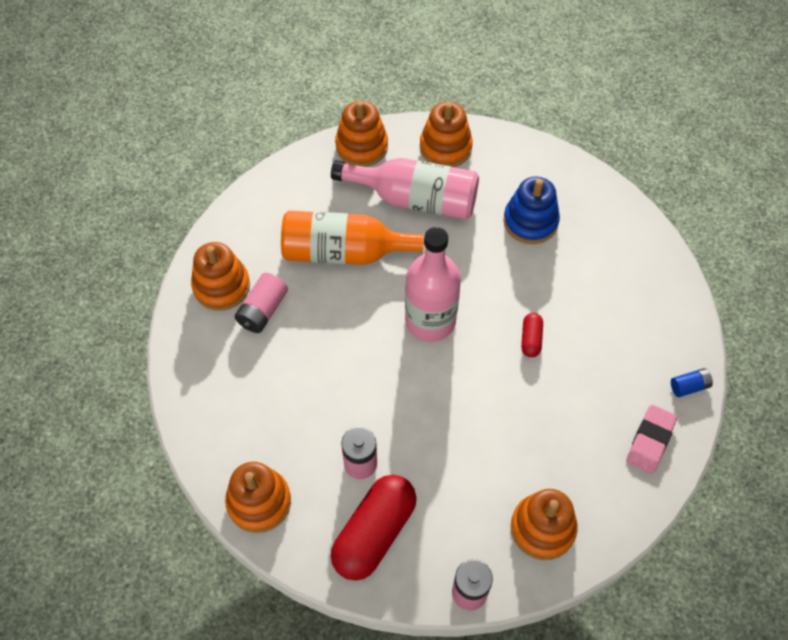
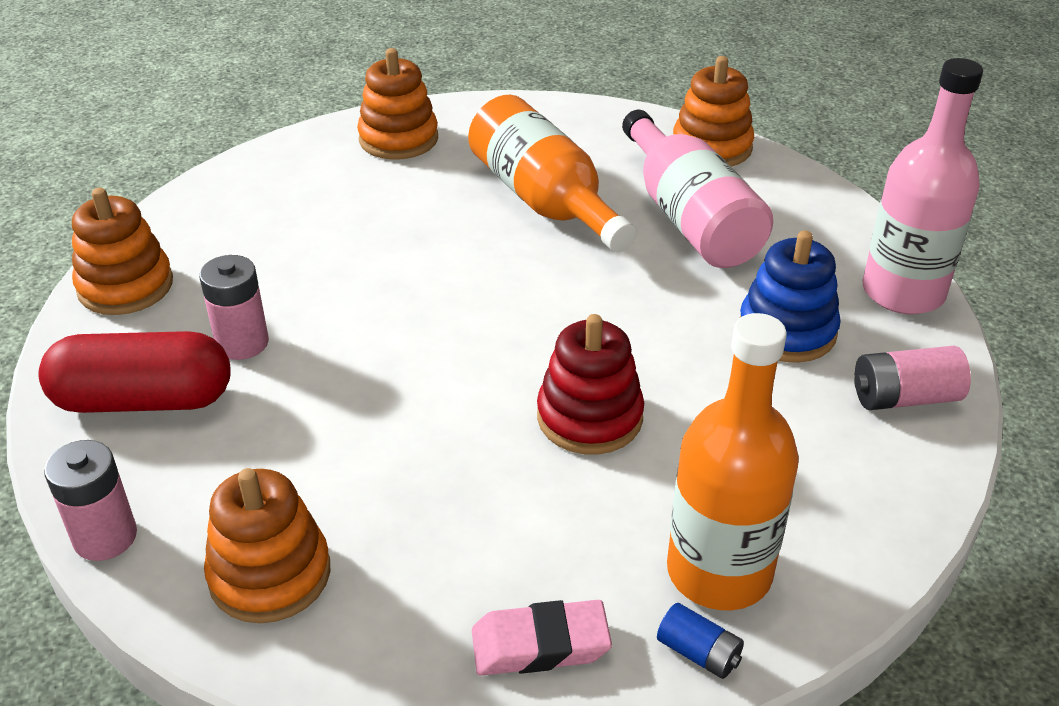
camera: 55 degrees right, 20 degrees down
(263, 310) = (395, 178): pink battery -> pink battery (904, 397)
(430, 321) = (517, 309): pink bottle -> pink bottle (903, 292)
(445, 147) = (802, 208): orange stacking toy -> none
(531, 339) = (589, 417): red capsule -> red stacking toy
(653, 351) = (719, 572): none -> orange bottle

